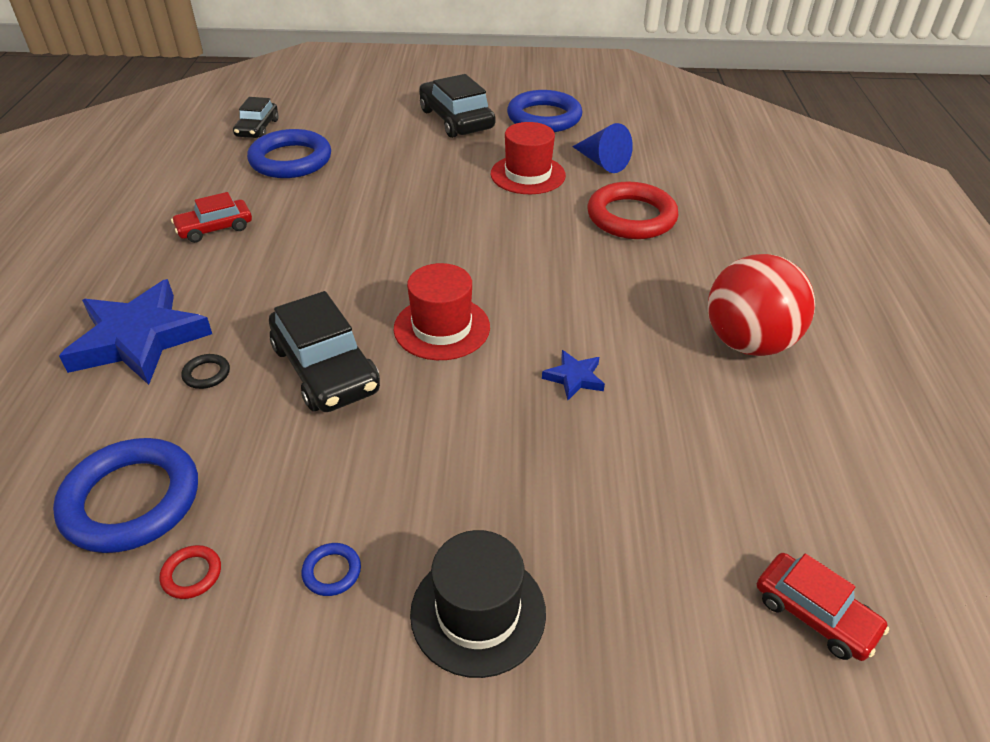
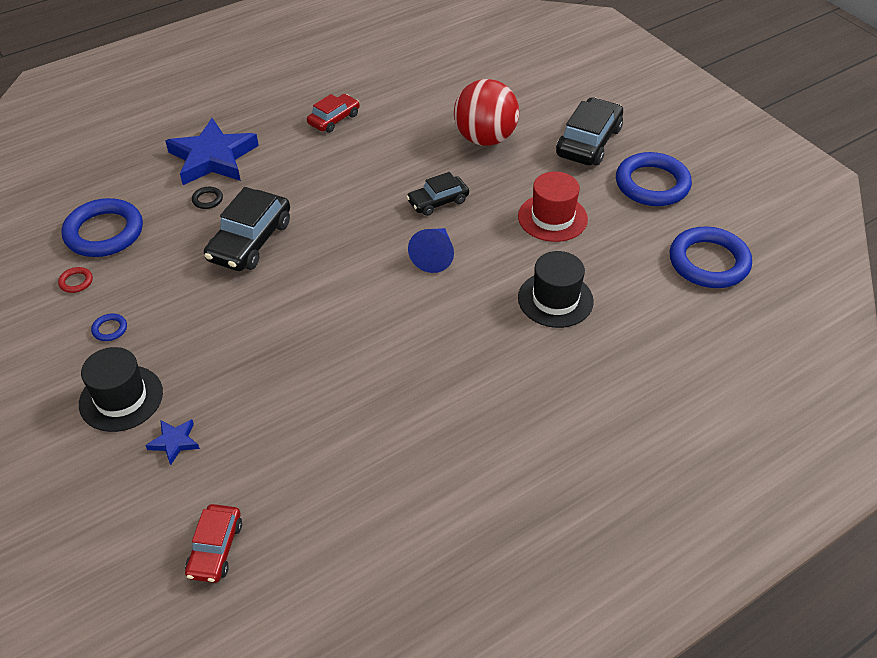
camera: 55 degrees right, 5 degrees up
(215, 228) = (334, 119): red car -> red car turned 105 degrees clockwise
(257, 128) = (462, 63): black car -> black car (438, 201)
(291, 160) = (441, 101): blue ring -> blue ring (708, 262)
(442, 328) = (329, 268): red hat -> none
(574, 378) = (335, 353): blue star -> blue star (174, 442)
(602, 162) = (619, 248): blue cone -> blue cone (434, 256)
(631, 217) = (555, 299): red ring -> black hat
(748, 343) = (453, 428): red ball -> red ball (485, 138)

